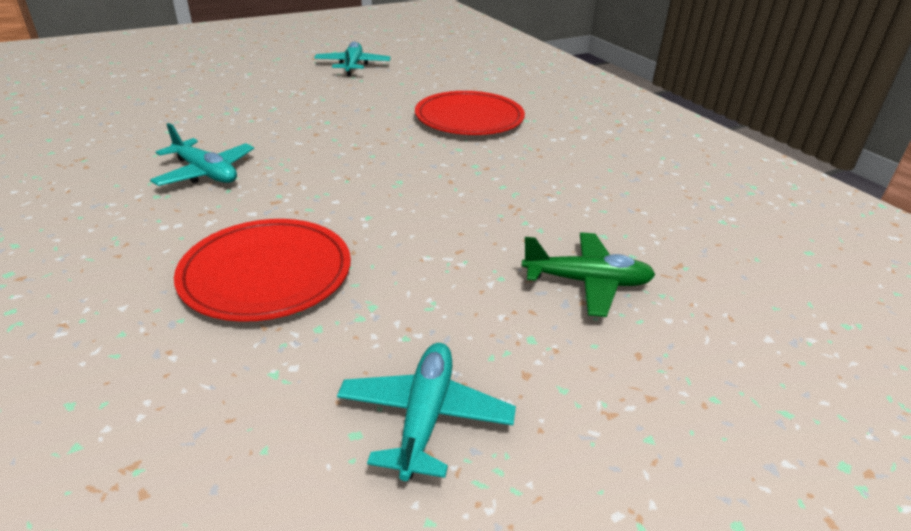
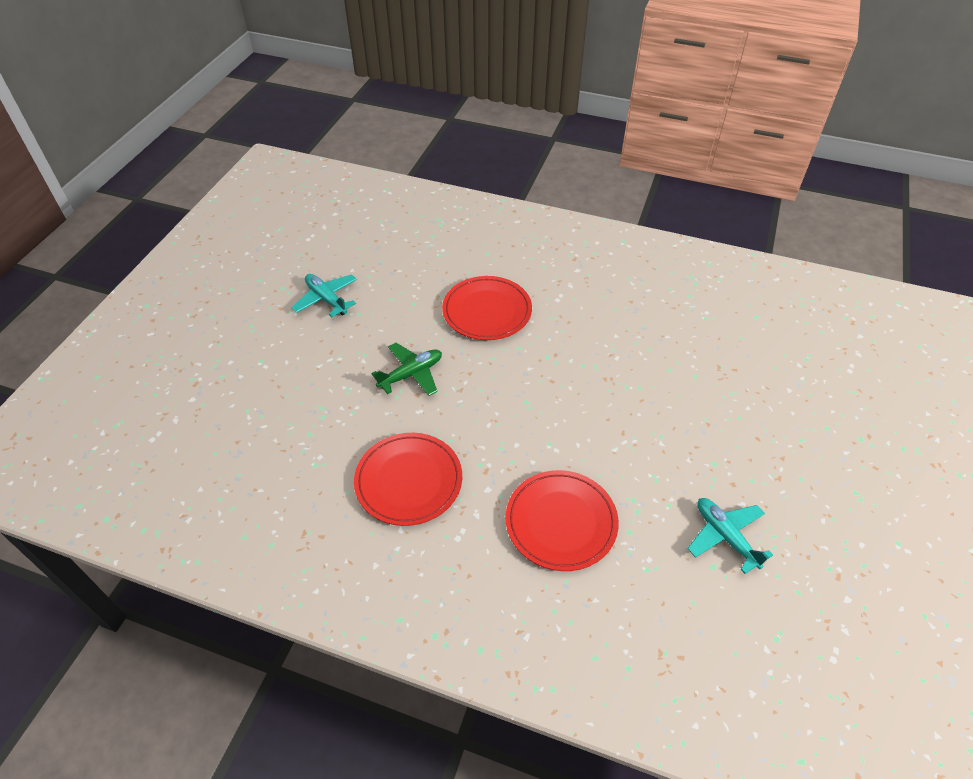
camera: 40 degrees left, 15 degrees up
(206, 173) = (408, 481): turquoise plane -> red plate
(587, 282) = (697, 409): green plane -> green plane (411, 374)

